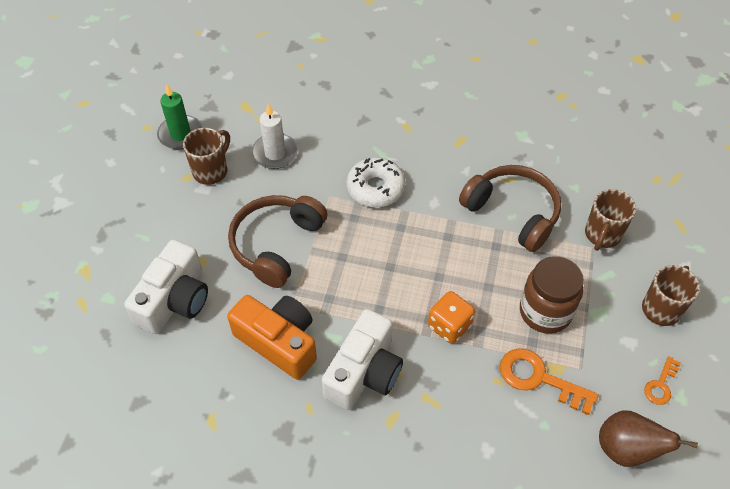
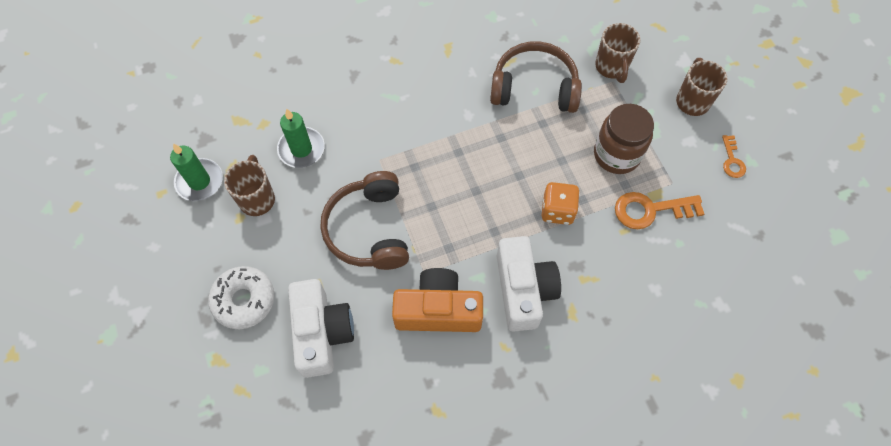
camera: 35 degrees left, 10 degrees up
(275, 153) = (301, 149): white candle -> green candle
(375, 188) = (412, 130): white donut -> white donut (244, 300)
(626, 449) = (744, 224): brown pear -> none

